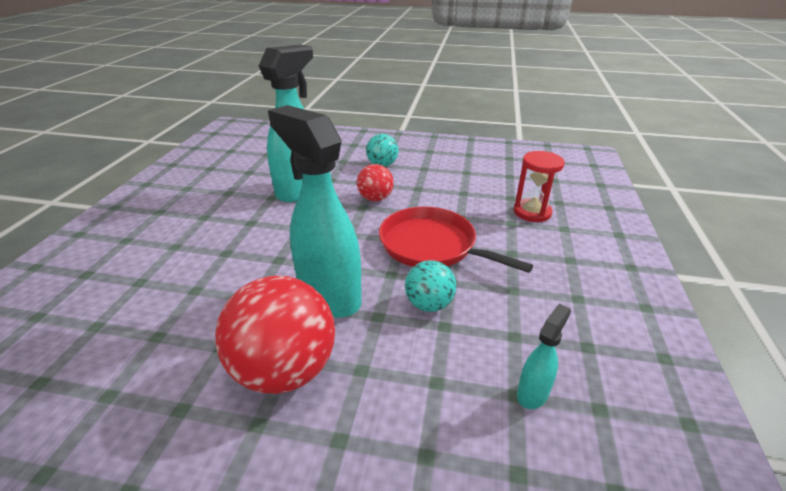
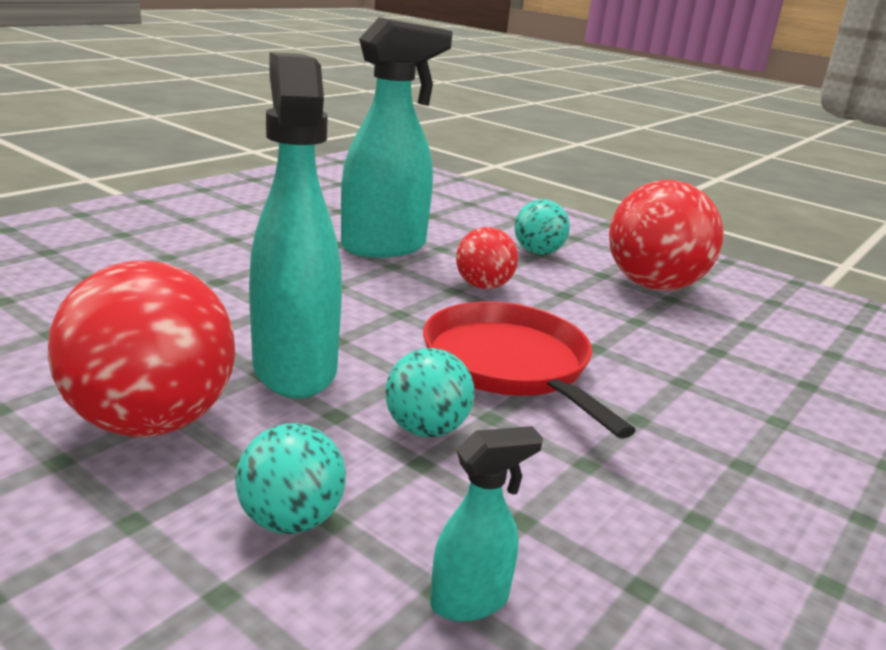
camera: 25 degrees right, 10 degrees down
(417, 393) = (290, 520): none -> turquoise ball
(452, 167) = (653, 285): none -> red ball
(532, 212) = (737, 381): red hourglass -> none

